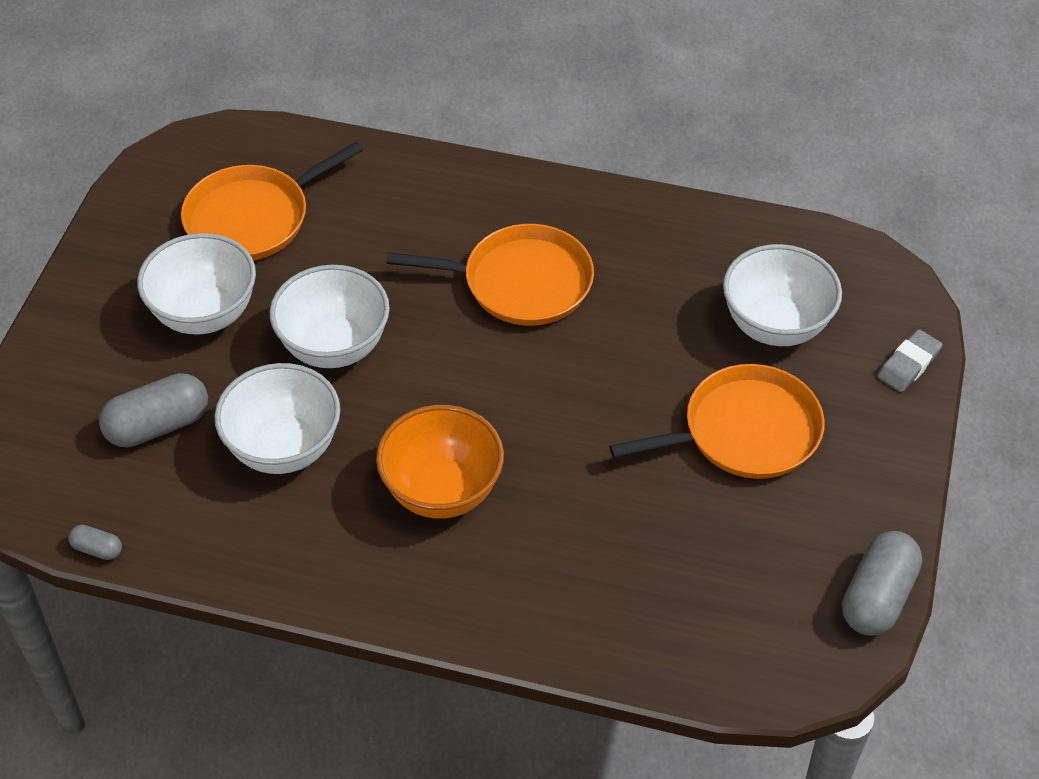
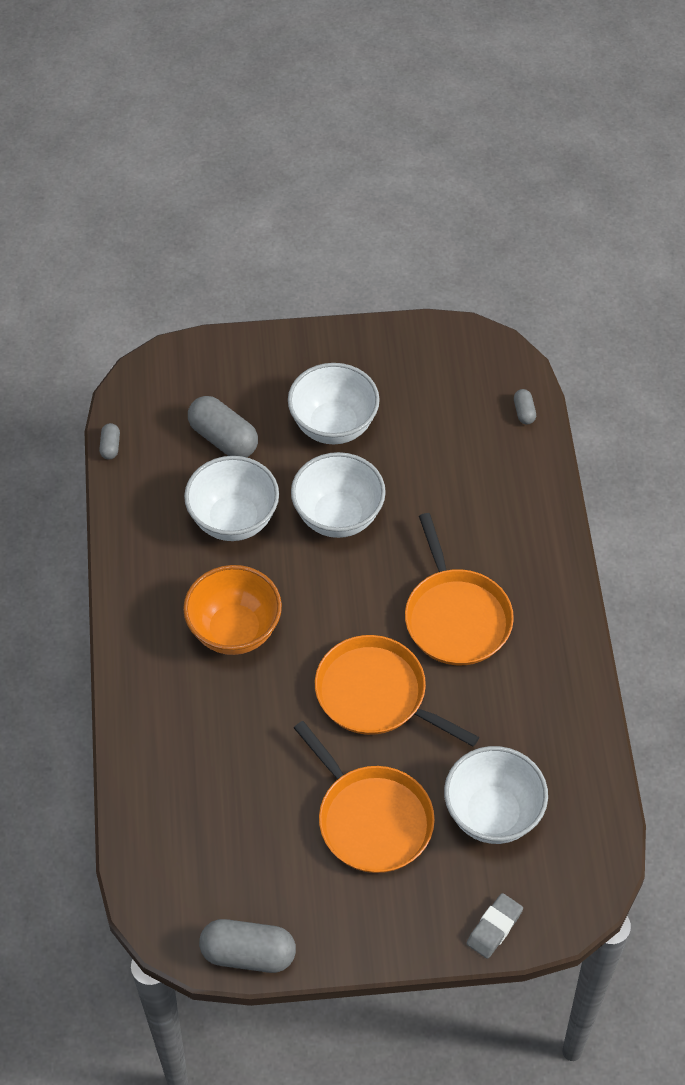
camera: 70 degrees right, 5 degrees up
(253, 218) = (439, 419): orange pan -> orange pan (376, 694)
(287, 146) = (524, 412): none -> grey capsule
(908, 365) = (494, 928): grey eraser -> grey eraser turned 75 degrees counterclockwise

